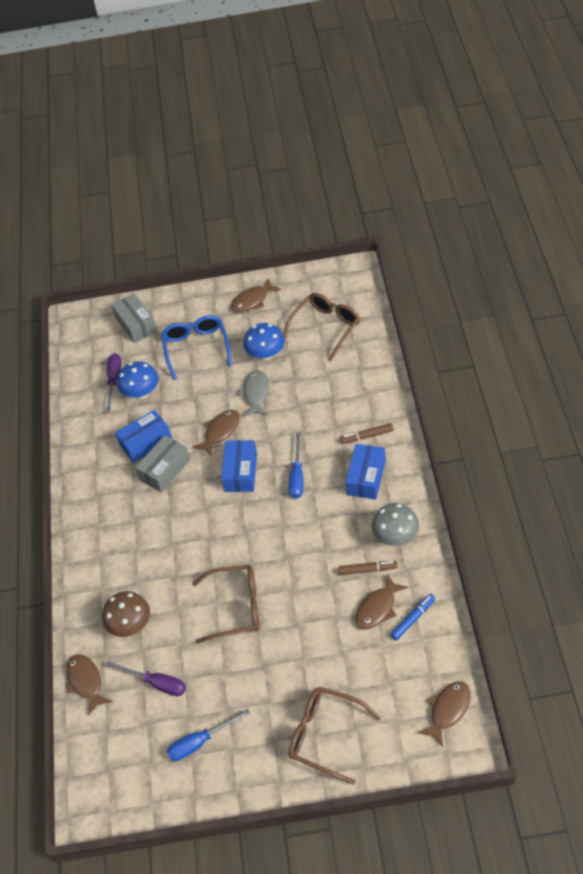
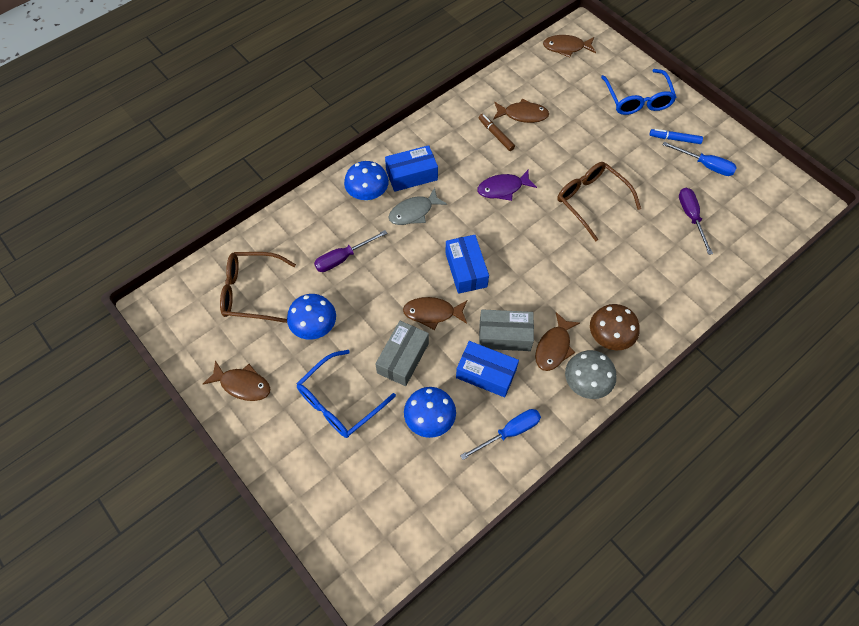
camera: 130 degrees left, 10 degrees up
(86, 682) = (732, 266): brown fish -> brown fish (554, 347)
(114, 380) = (429, 462): purple screwdriver -> purple screwdriver (343, 258)
(130, 625) = (664, 265): brown mushroom -> brown mushroom (609, 337)
(136, 324) = (337, 495): grey box -> grey box (403, 358)
(241, 472) = (466, 270): blue box -> blue box turned 75 degrees counterclockwise
(256, 393) = (369, 308): grey fish -> grey fish (414, 212)
(297, 476) = (442, 224): blue screwdriver -> blue screwdriver (509, 432)
(301, 542) = (503, 188): none -> purple fish
(325, 736) = (637, 99): brown glasses -> blue glasses
(367, 436) = (368, 194): brown marker -> blue mushroom
(396, 537) = (455, 131): grey mushroom -> grey mushroom (586, 383)
(412, 619) = (516, 92): blue marker -> blue marker (675, 139)

